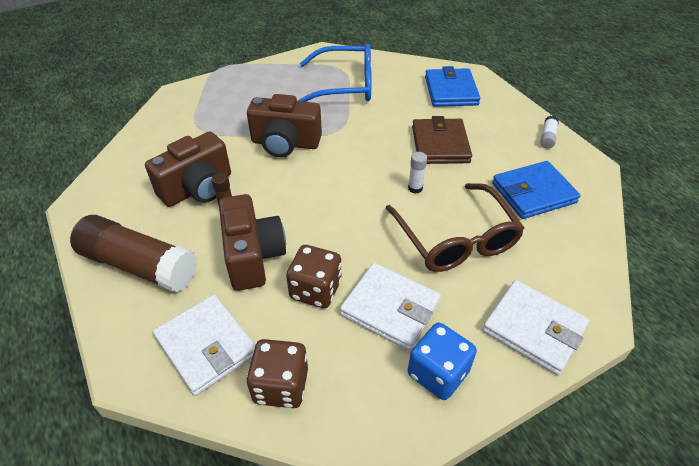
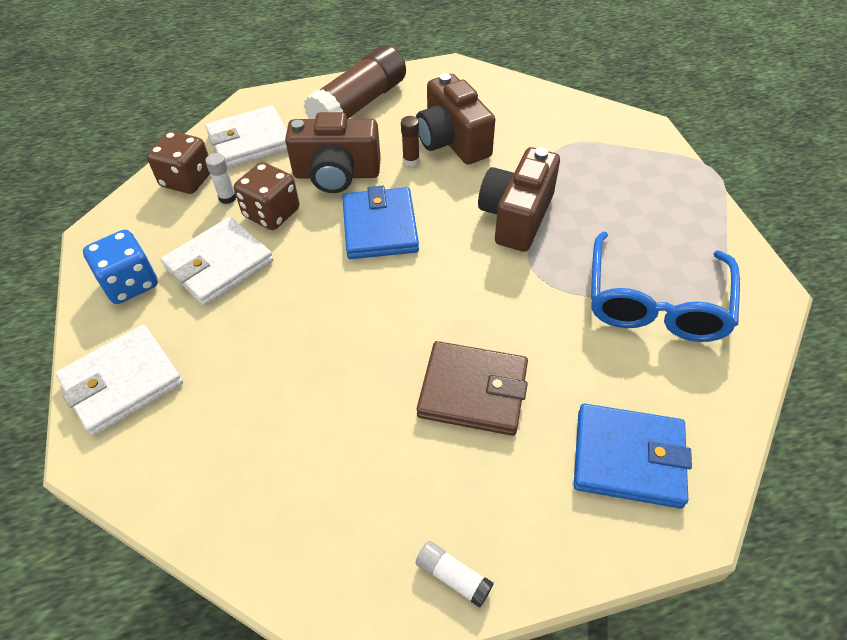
camera: 105 degrees right, 5 degrees up
(415, 188) = (387, 332): white glue stick -> white glue stick (227, 198)
(455, 238) = (282, 350): brown glasses -> none
(533, 193) = (324, 482): blue wallet -> blue wallet (380, 227)

